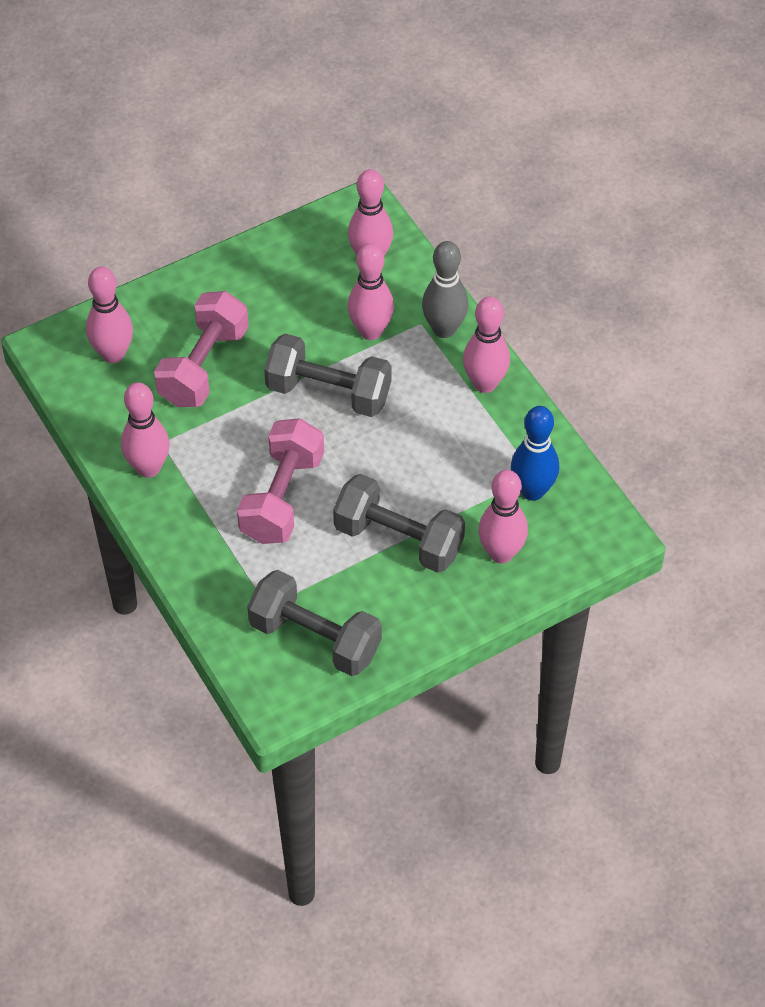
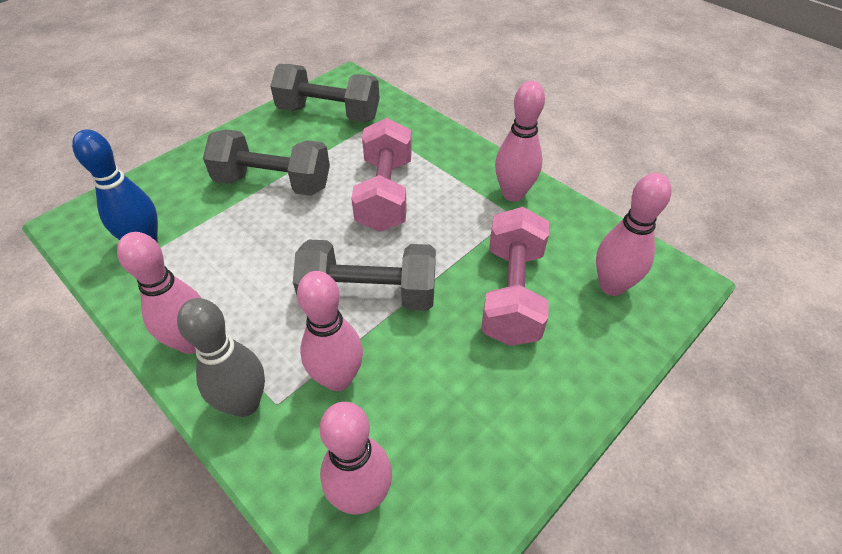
camera: 165 degrees right, 5 degrees down
(501, 553) = (180, 189): pink bowling pin -> none

